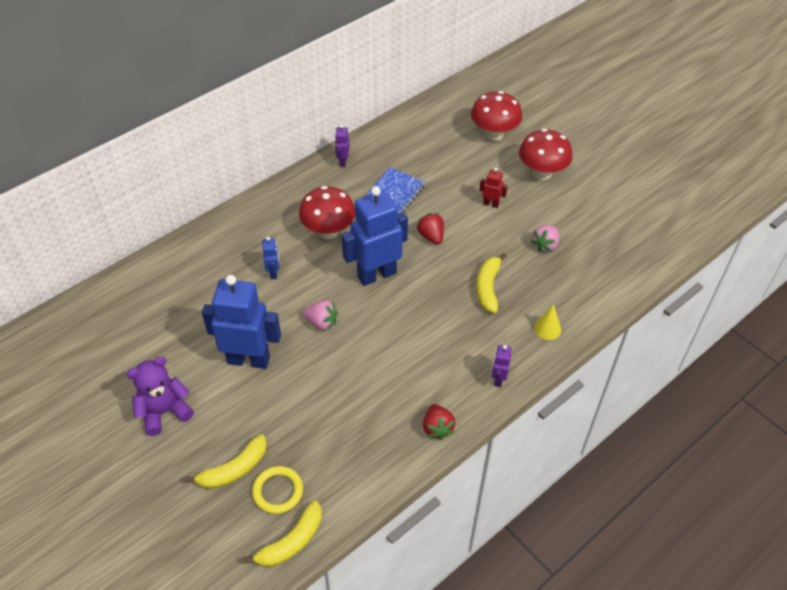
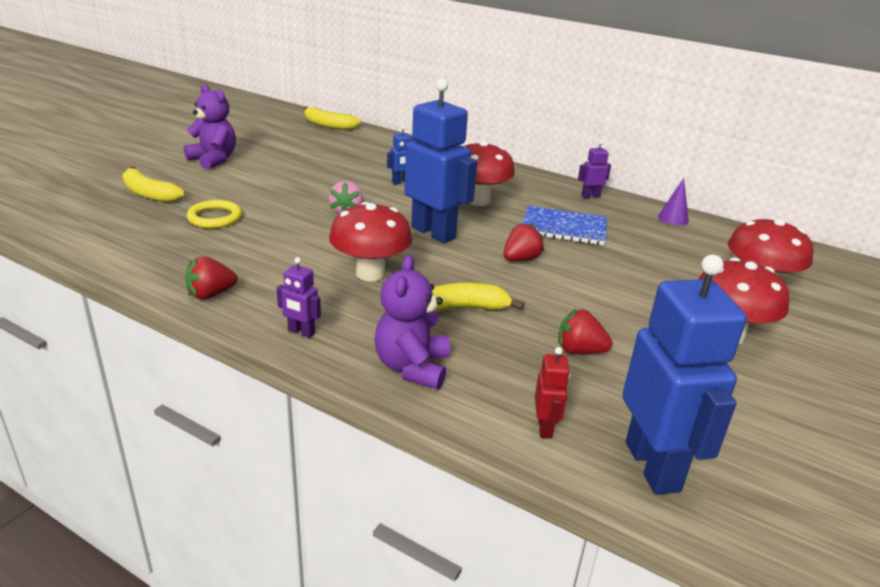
camera: 70 degrees right, 20 degrees down
(249, 360) = (283, 184): blue robot -> blue robot (653, 466)
(278, 491) = (122, 215): yellow ring -> yellow ring (215, 218)
(292, 542) = (58, 229): yellow banana -> yellow banana (328, 125)
(394, 131) = (673, 218): none -> purple cone
(430, 327) = (370, 273): none -> red mushroom
(491, 204) = (618, 296): red robot -> red robot (545, 428)
(498, 379) = (301, 332): purple robot -> purple robot turned 150 degrees counterclockwise
(545, 245) = (579, 351): pink strawberry -> red strawberry
(547, 328) = (412, 367): yellow cone -> purple teddy bear

